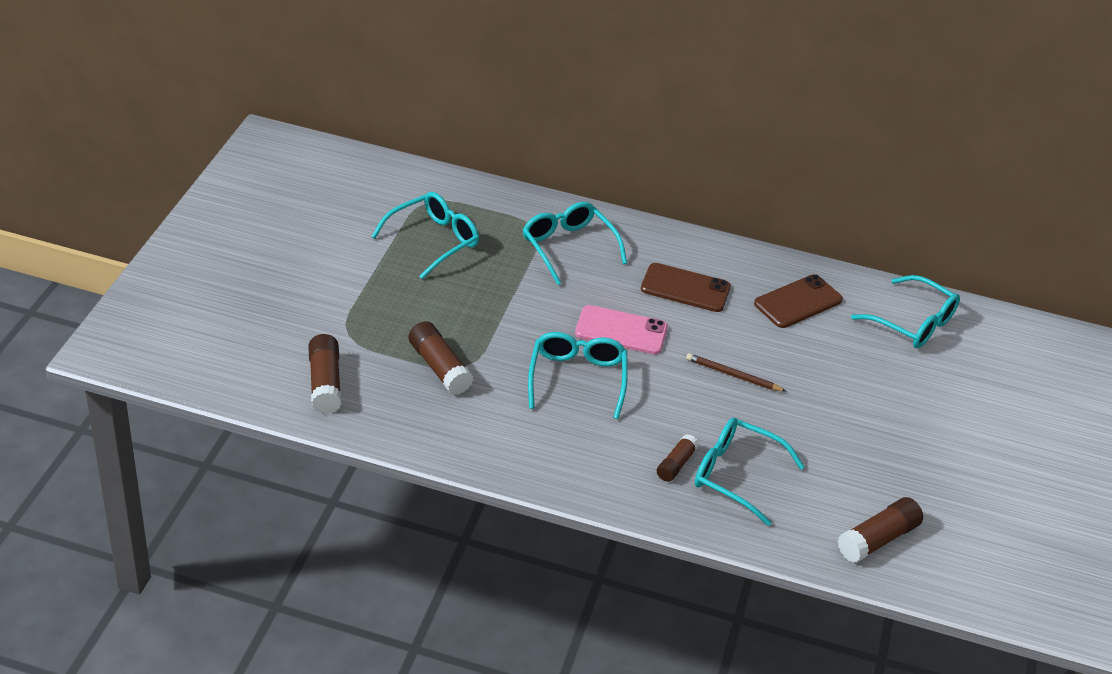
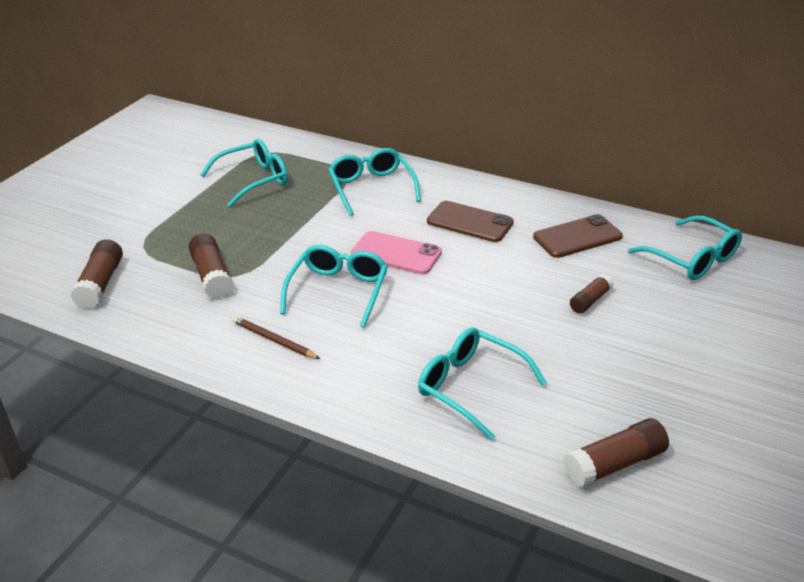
camera: 15 degrees right, 5 degrees down
(676, 464) = (410, 373): brown glue stick -> brown glue stick (590, 301)
(733, 375) = (494, 295): brown pencil -> brown pencil (273, 340)

